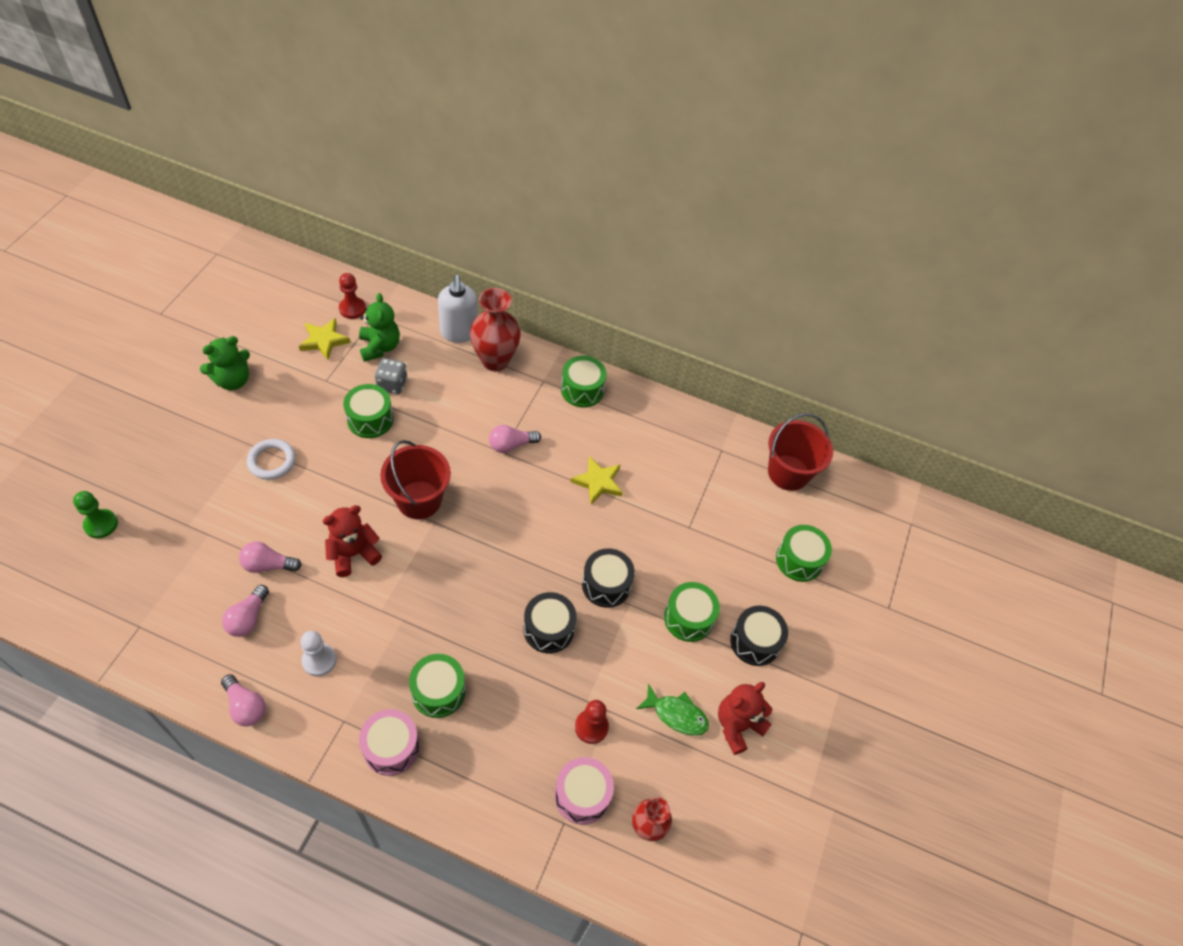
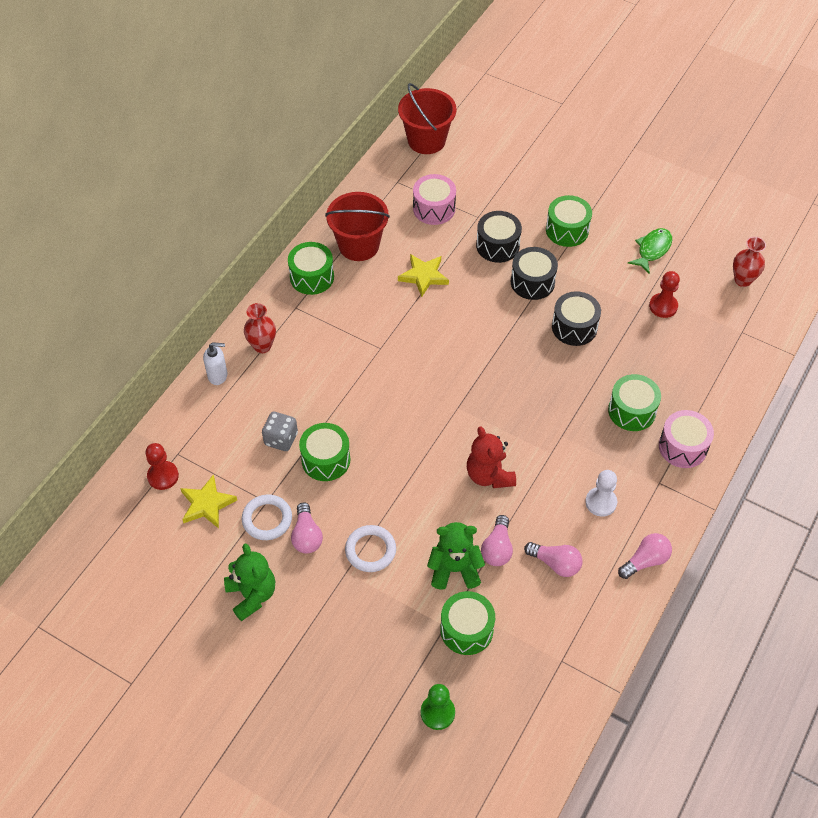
camera: 75 degrees left, 0 degrees up
(307, 383) = (267, 519): none -> white ring
(380, 347) = (226, 450): green teddy bear -> green teddy bear (454, 569)
(419, 500) = (431, 419): red bucket -> red bucket (359, 245)
(459, 333) = (218, 375): white soap dispenser -> white soap dispenser, size x0.60
(495, 360) = (262, 346): red vase -> red vase, size x0.60
(511, 445) = (373, 340): pink light bulb -> pink light bulb (306, 536)
(582, 795) = (719, 318): pink drum -> pink drum (434, 208)
(737, 725) = (661, 213): red teddy bear -> none
(755, 642) = (589, 190): black drum -> black drum (497, 245)
(799, 560) = (515, 149): green drum -> green drum (466, 629)

